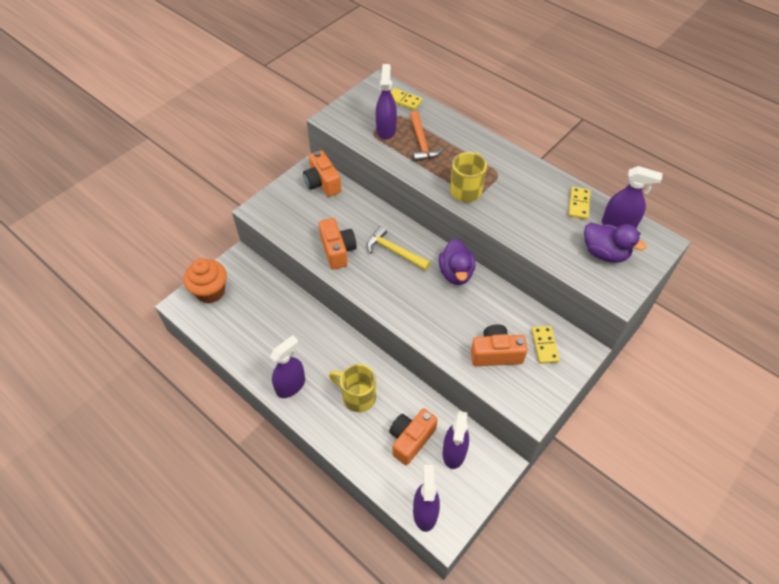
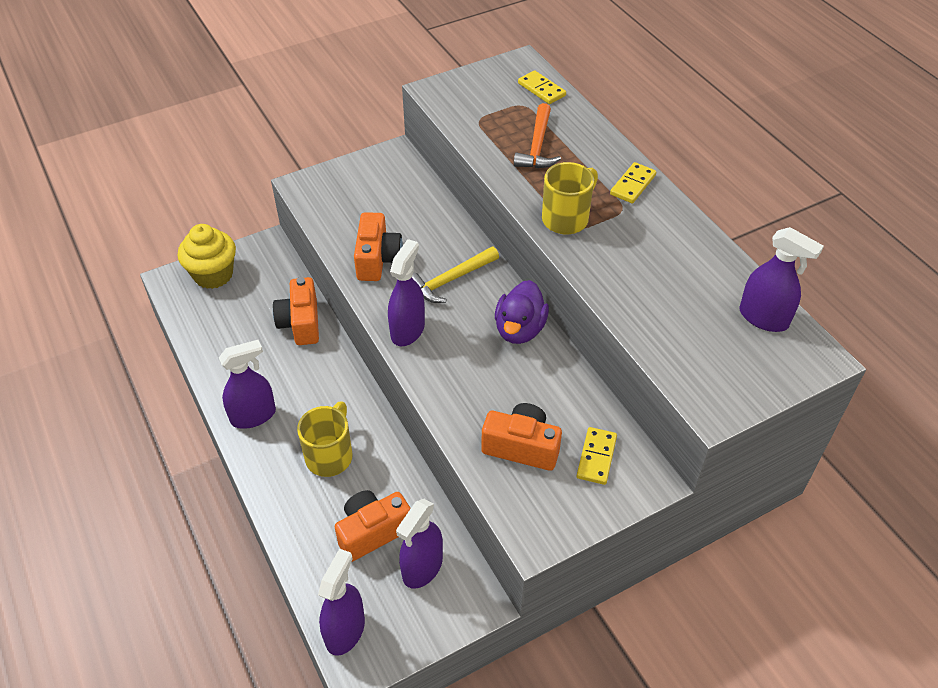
camera: 20 degrees right, 5 degrees down
(210, 291) = (213, 275): orange cupcake -> yellow cupcake
(322, 183) = (401, 173): orange camera -> orange camera (301, 323)
(357, 396) = (330, 455): yellow mug -> yellow mug turned 60 degrees clockwise
(386, 130) = (498, 119): purple spray bottle -> purple spray bottle (407, 330)
(394, 251) = (451, 280): yellow hammer -> yellow hammer turned 90 degrees counterclockwise
(578, 204) = (718, 276): yellow domino -> yellow domino (632, 185)
(604, 253) = (723, 349): purple duck -> none

